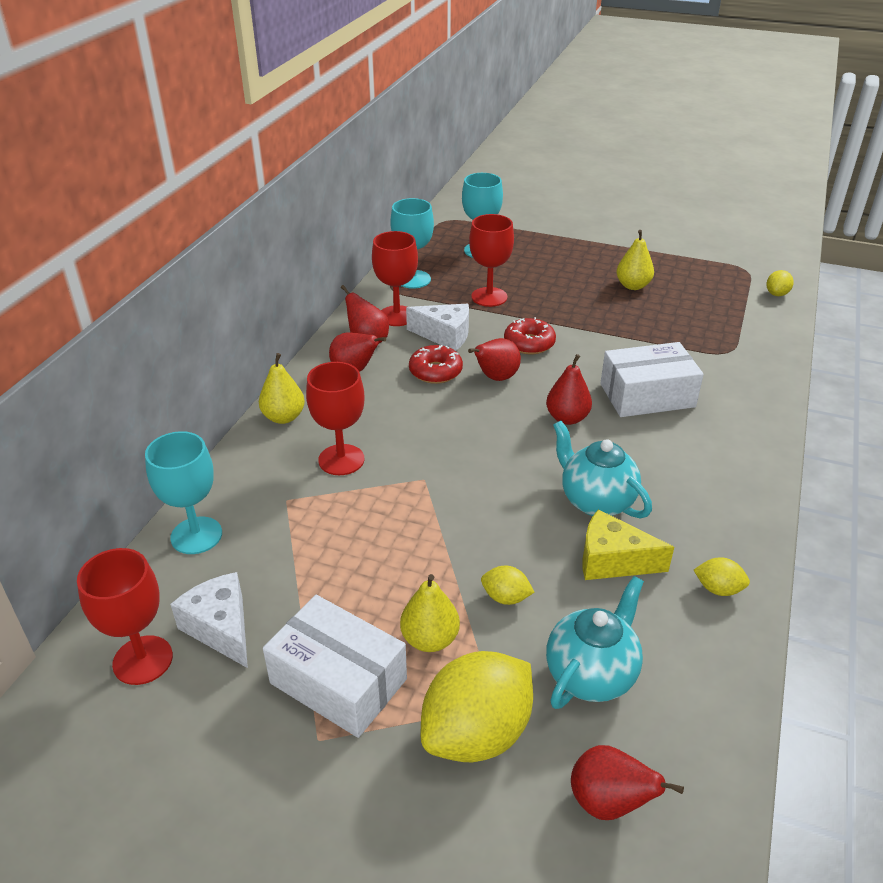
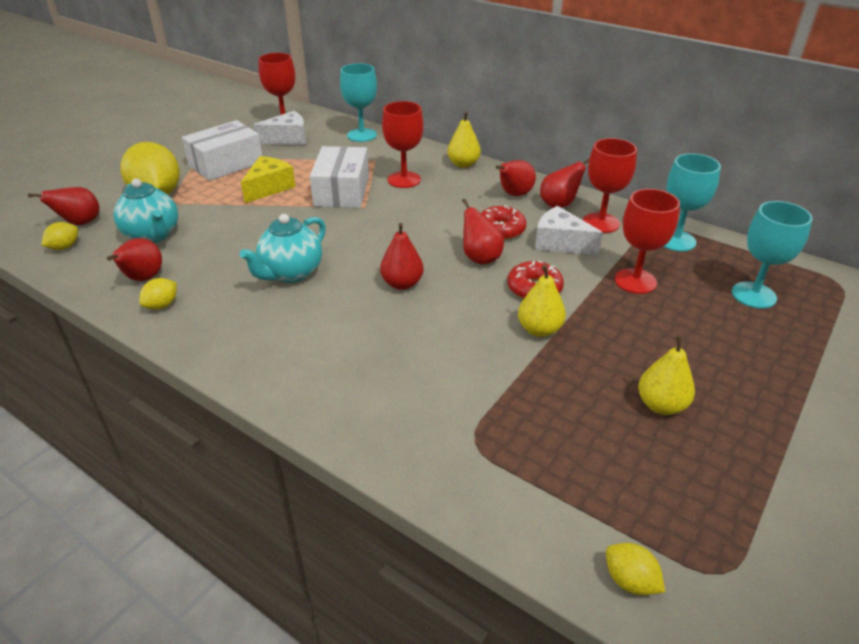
camera: 105 degrees right, 0 degrees up
(430, 639) = (227, 190): yellow pear -> yellow pear (539, 330)
(445, 335) = (560, 243): white cheese -> white cheese turned 90 degrees clockwise
(506, 597) = (235, 218): yellow lemon -> yellow lemon (64, 247)
(596, 501) = (291, 273): turquoise teapot -> turquoise teapot turned 150 degrees clockwise
(612, 560) = (228, 265): yellow cheese -> yellow cheese (269, 188)
(647, 395) = (414, 343): white box -> white box (342, 191)
(686, 634) = (143, 278): none -> red pear

